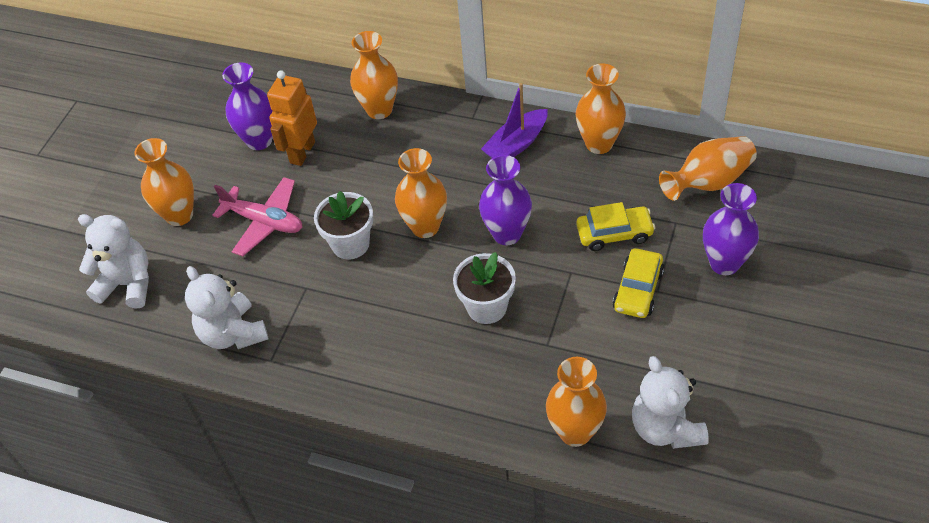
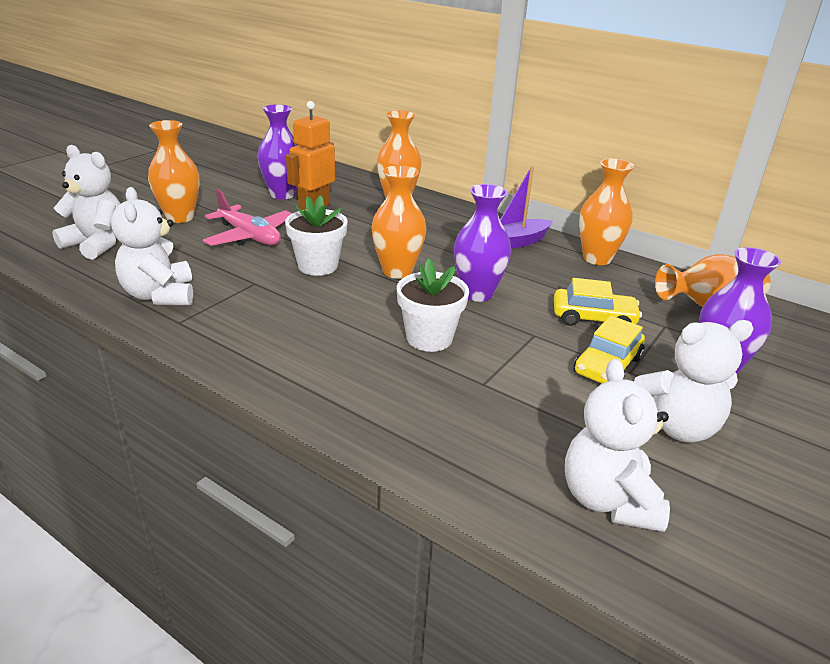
camera: 10 degrees right, 20 degrees down
(575, 432) = (484, 471): orange vase -> none
(700, 341) = (675, 427): none -> white teddy bear

